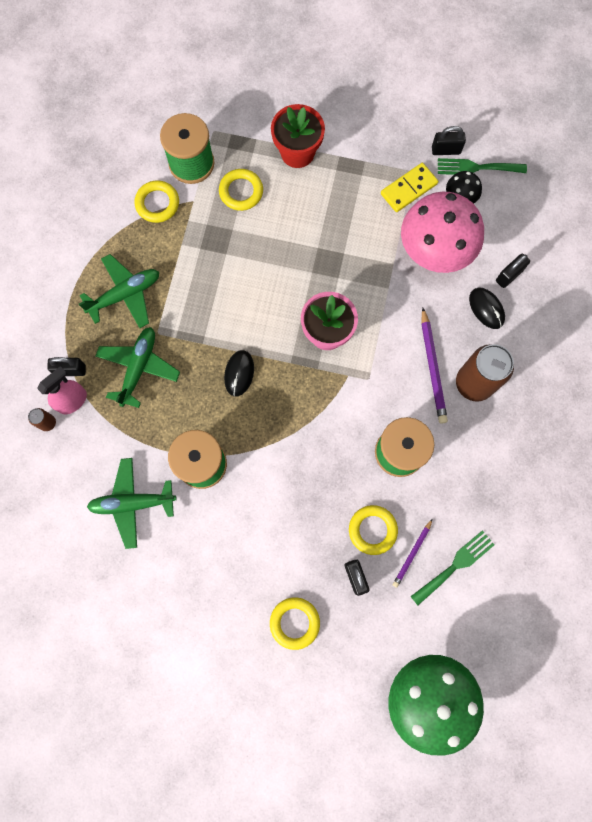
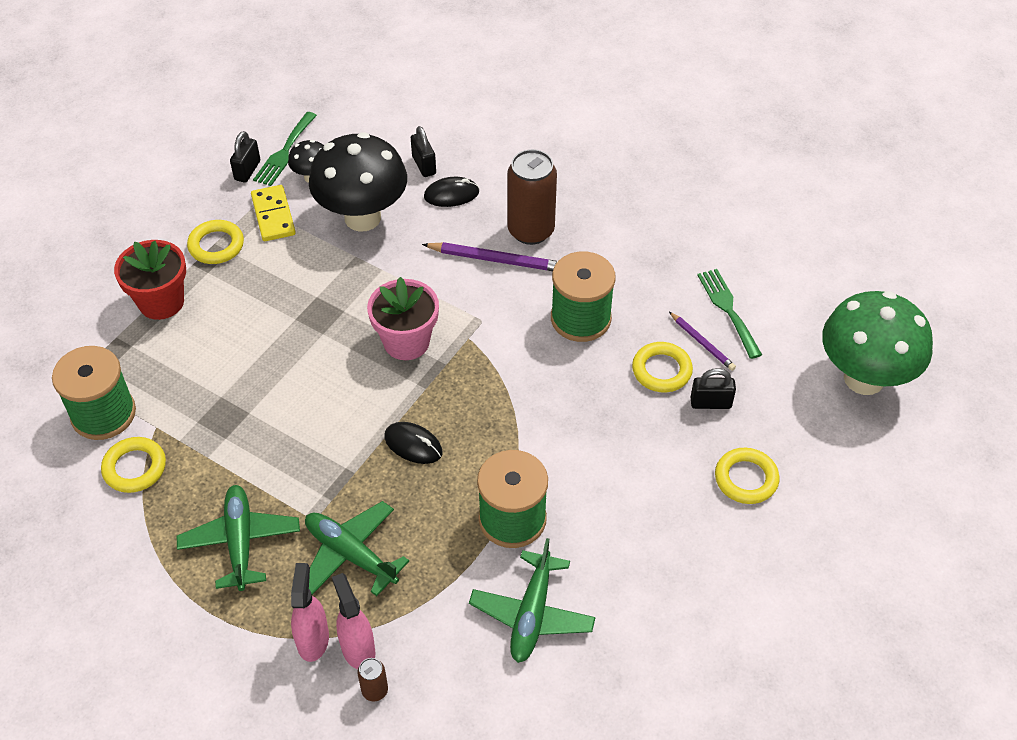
camera: 70 degrees left, 25 degrees down
(70, 370) = (313, 639): black padlock -> pink spray bottle
(241, 191) = (176, 373): yellow ring -> yellow ring (216, 245)
(433, 253) = (362, 218): pink mushroom -> black mushroom

